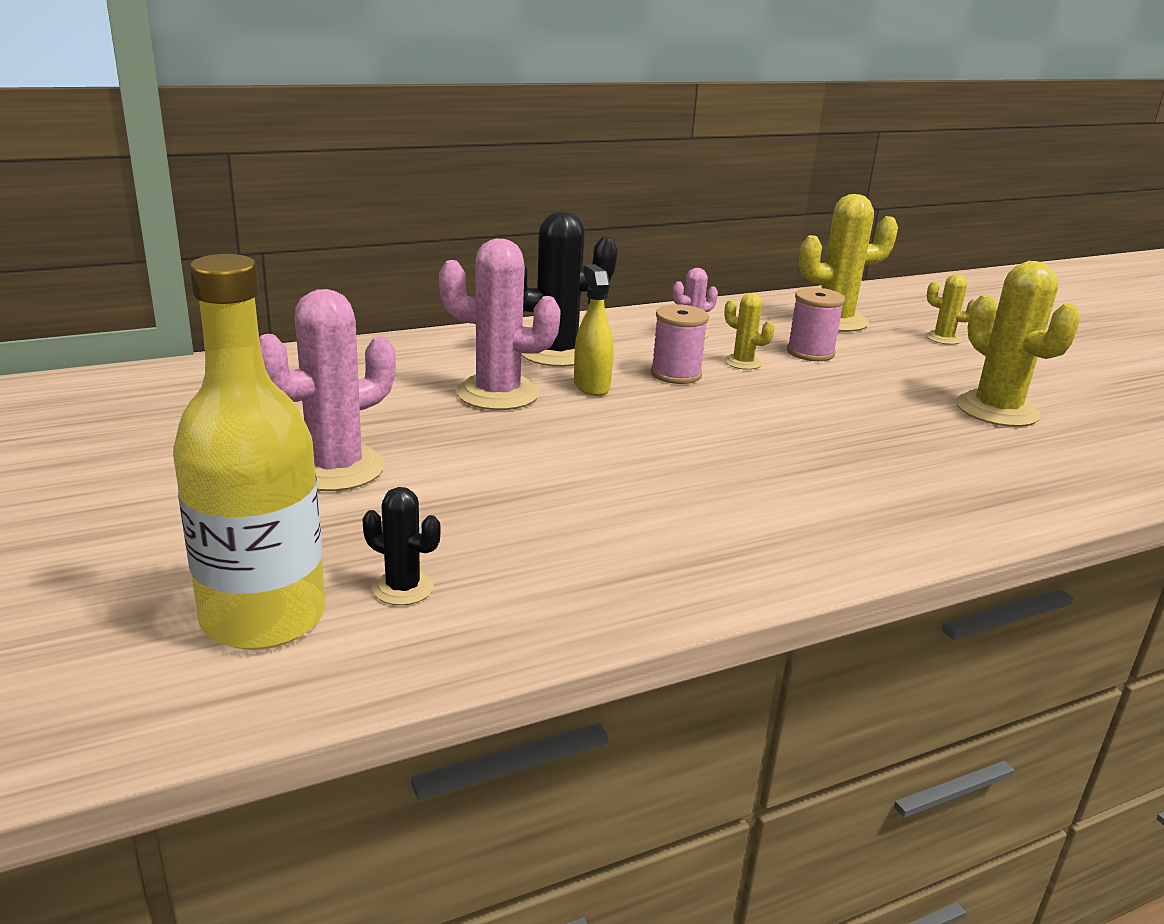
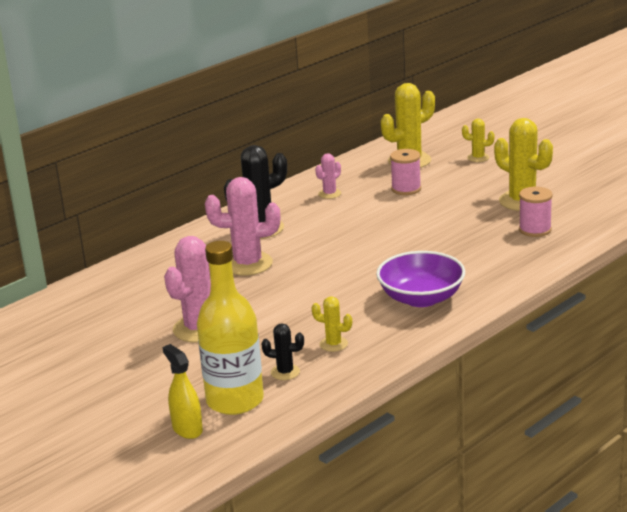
camera: 15 degrees left, 0 degrees up
(591, 386) = (296, 245): yellow spray bottle -> yellow spray bottle (187, 429)
(676, 374) = (338, 224): pink spool -> pink spool (535, 230)
(743, 362) = (371, 206): yellow cactus -> yellow cactus (333, 344)
(746, 520) = (421, 298): none -> purple bowl

